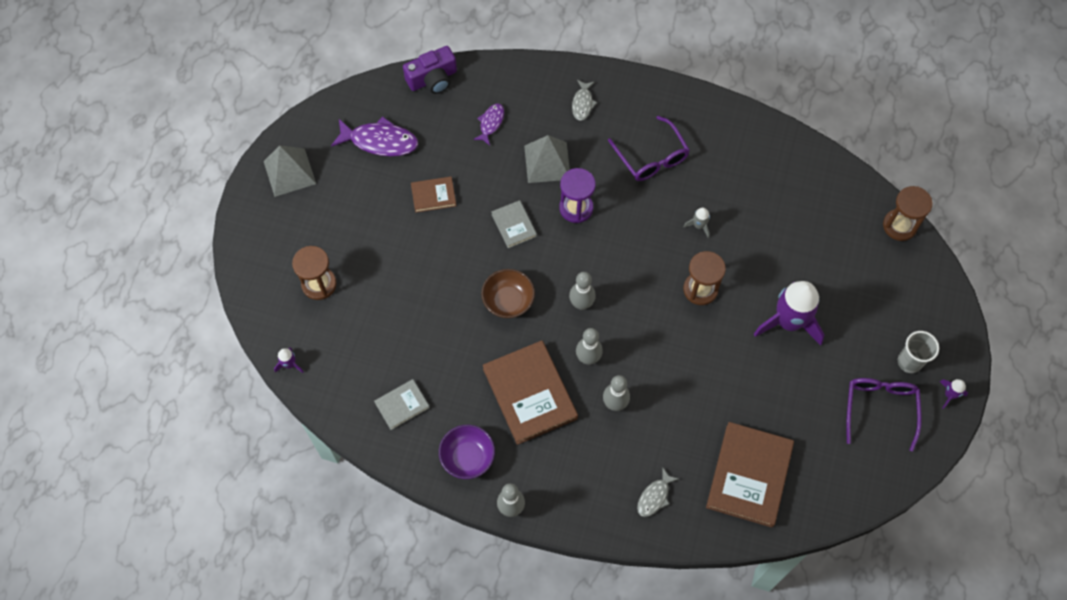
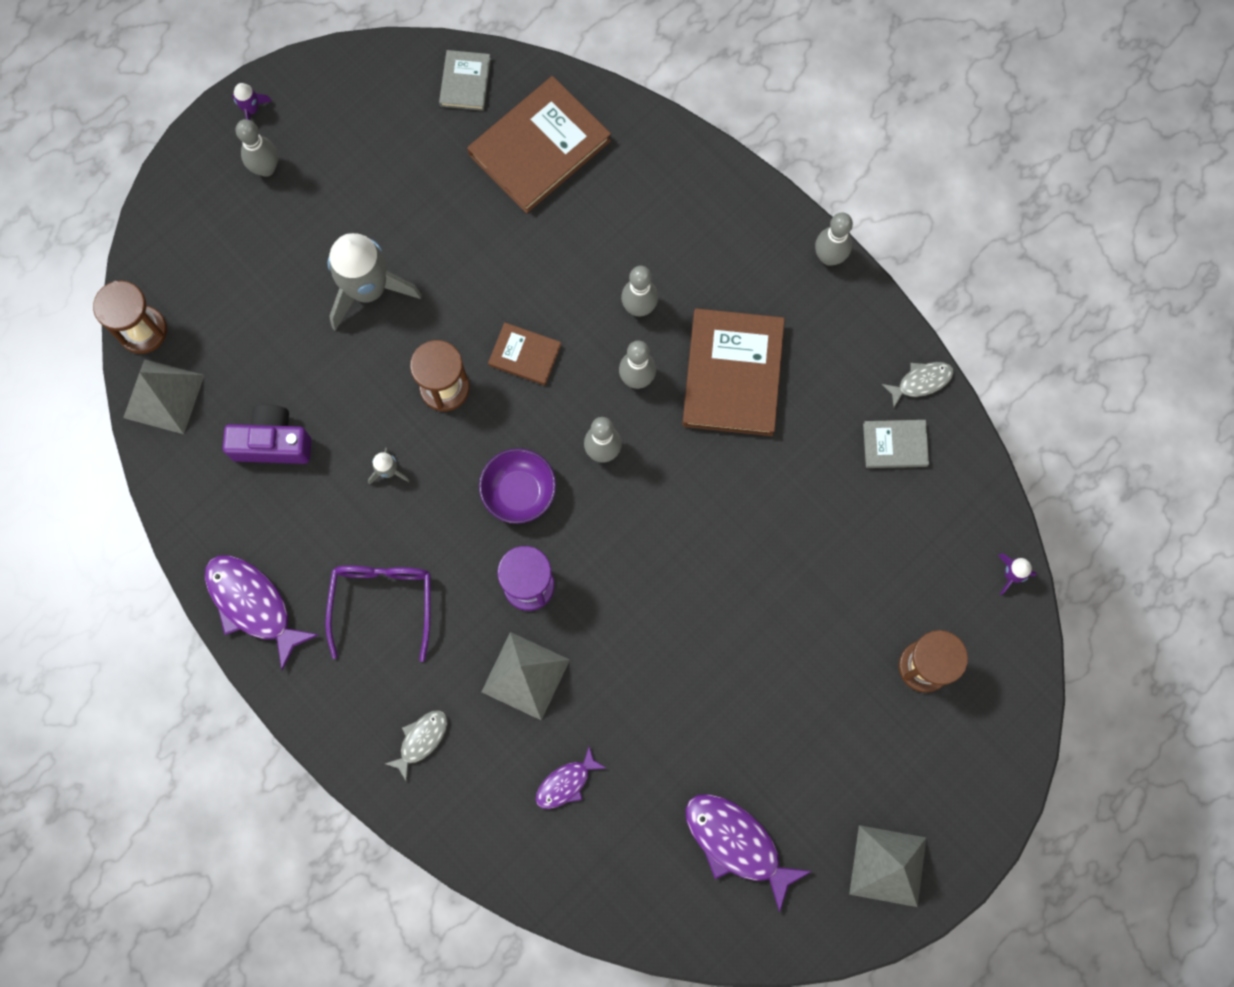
camera: 150 degrees left, 10 degrees up
(433, 79) = (607, 907): purple camera -> purple camera (272, 442)
(433, 195) = (707, 713): brown book -> brown book (525, 355)
(467, 457) = (848, 340): purple bowl -> purple bowl (519, 492)
(508, 301) = (692, 505): brown bowl -> none
(514, 225) = (624, 607): grey book -> grey book (465, 82)
(654, 496) = (660, 182): grey fish -> grey fish (921, 382)
(721, 120) = (253, 604): none -> purple fish
(789, 322) = (368, 289): purple rocket -> grey rocket
(857, 197) = (164, 396): none -> grey pyramid
(880, 409) = (341, 137): purple glasses -> none
(909, 362) = (266, 168): grey cup -> grey bowling pin

